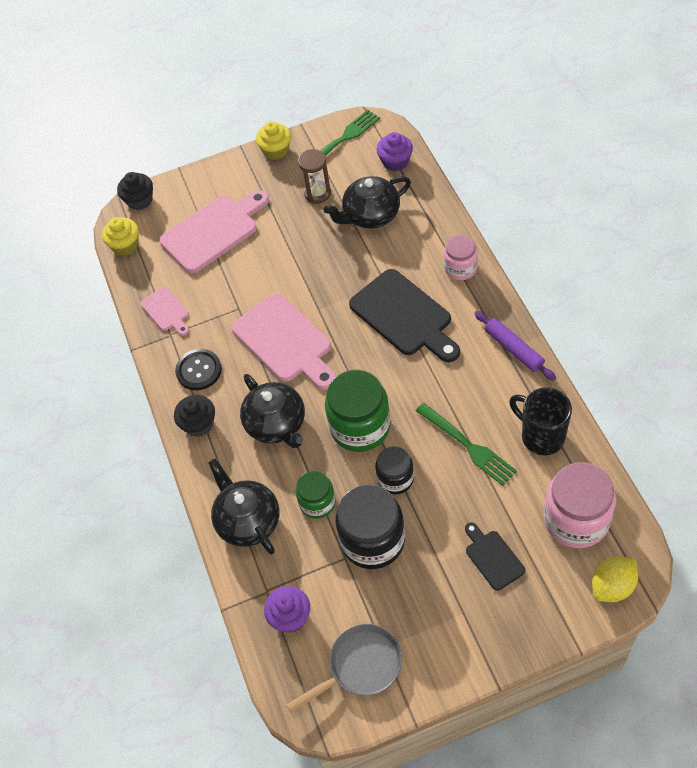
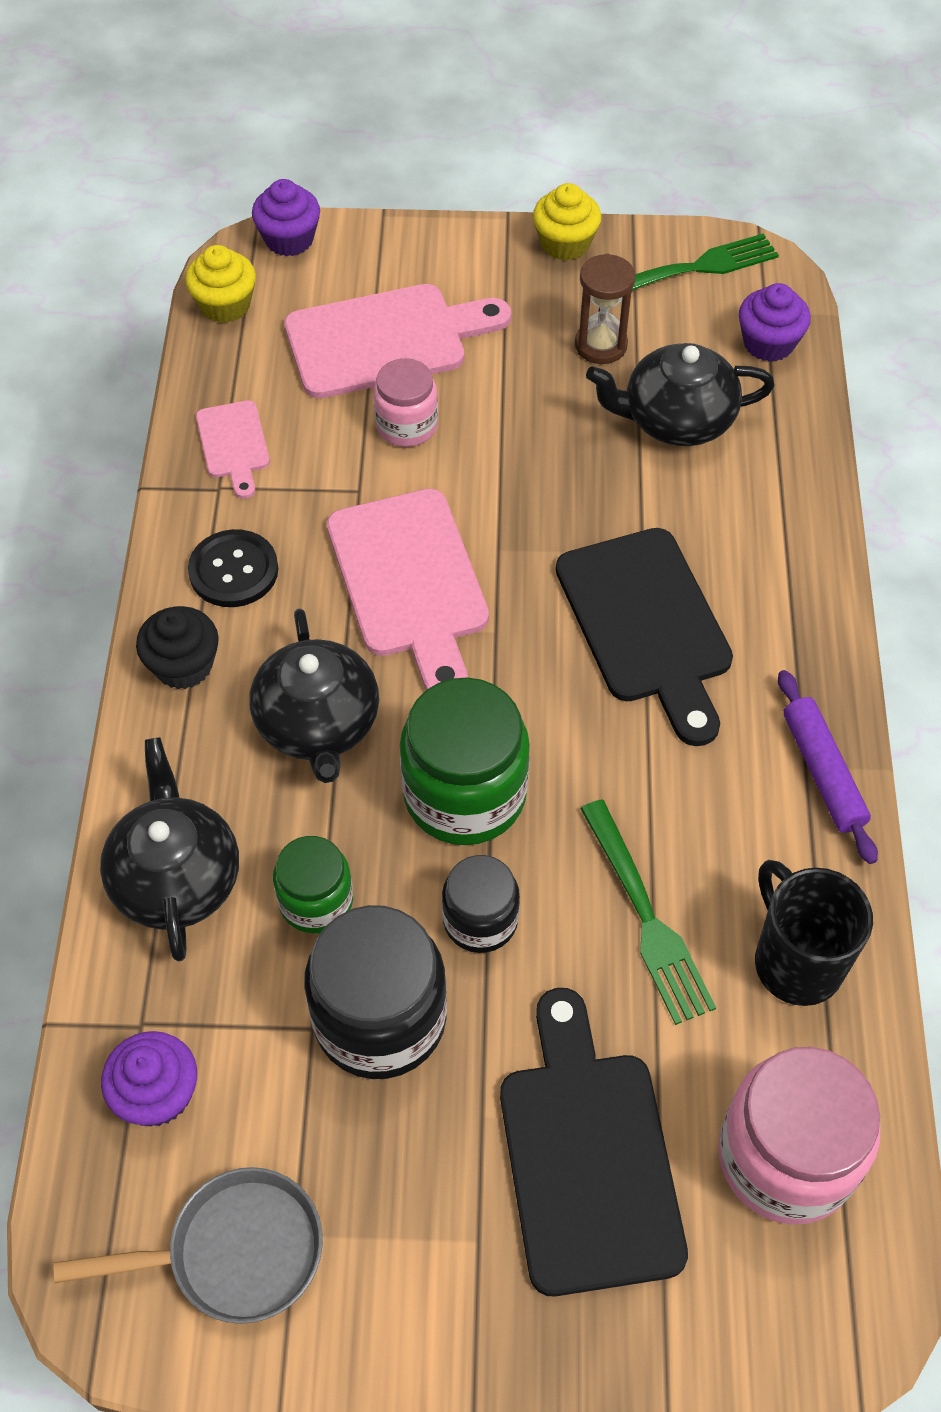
camera: 15 degrees right, 0 degrees up
(139, 200) = (289, 239): black cupcake -> purple cupcake
(460, 268) = (794, 580): pink jar -> pink jar (406, 425)
(493, 557) = (588, 1157): black cutting board -> black cutting board, size x1.93
(612, 586) = (795, 1326): yellow lemon -> none

